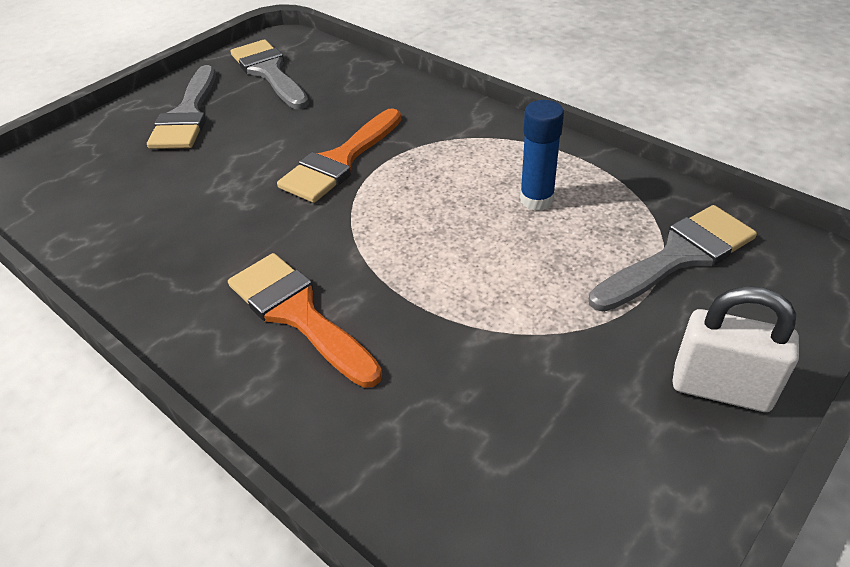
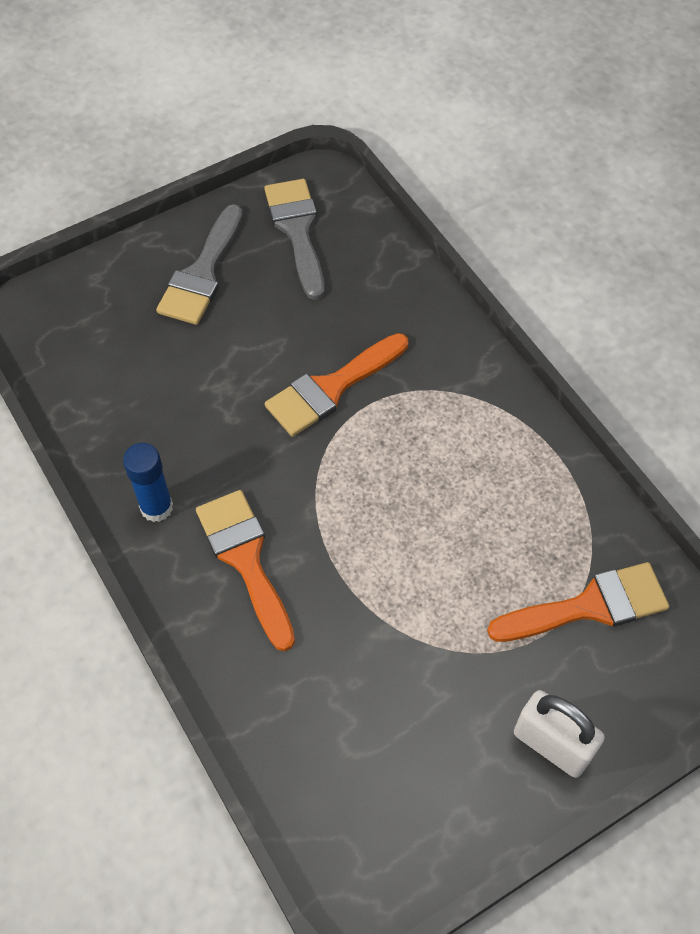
camera: 15 degrees right, 15 degrees up
(536, 200) = (494, 498): blue glue stick -> blue glue stick (156, 507)
(678, 256) = (589, 606): grey brush -> orange brush

